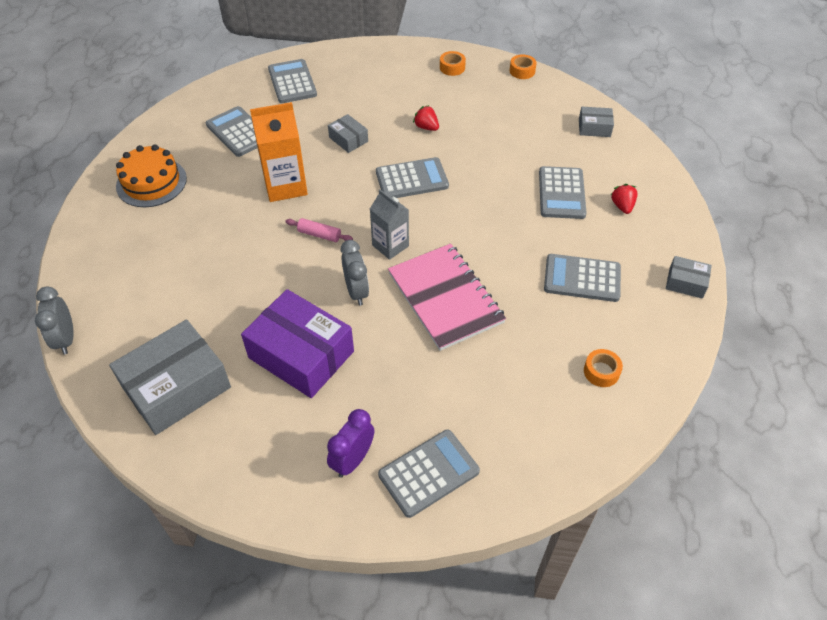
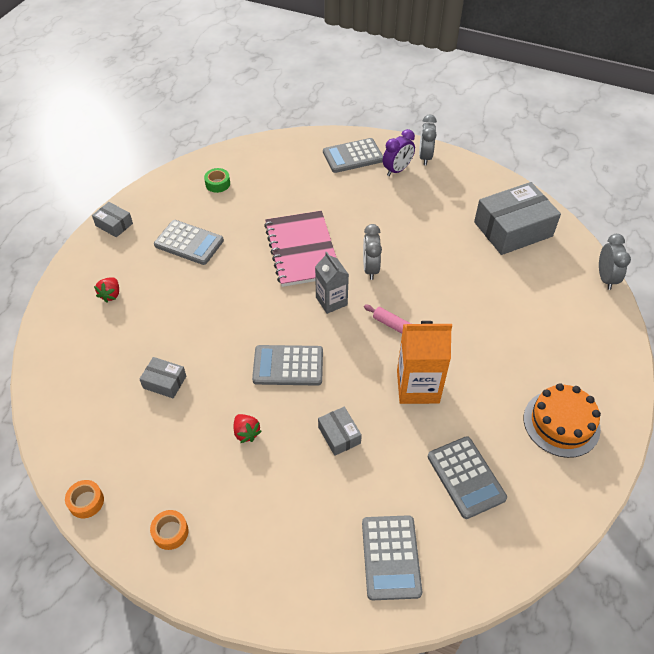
camera: 165 degrees left, 0 degrees up
(301, 354) = (421, 233): purple box -> none
(312, 500) = (425, 157): none -> grey clock
(561, 193) = (155, 319): grey calculator -> none
(594, 128) = (68, 388): grey box -> grey box (164, 382)
(601, 372) = (218, 184): orange tape -> green tape

